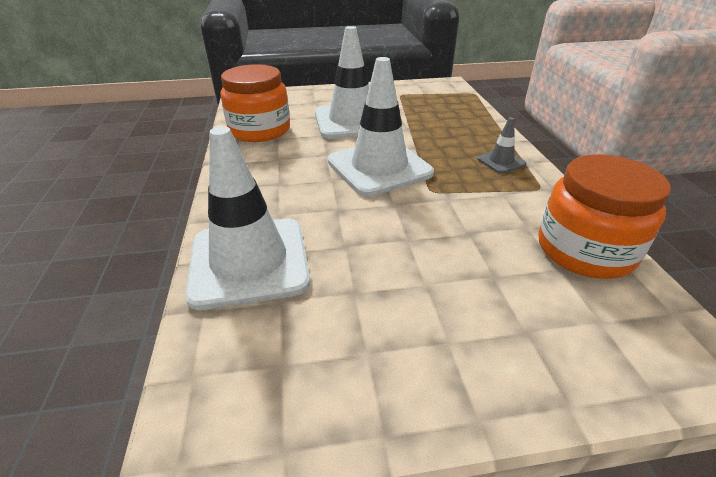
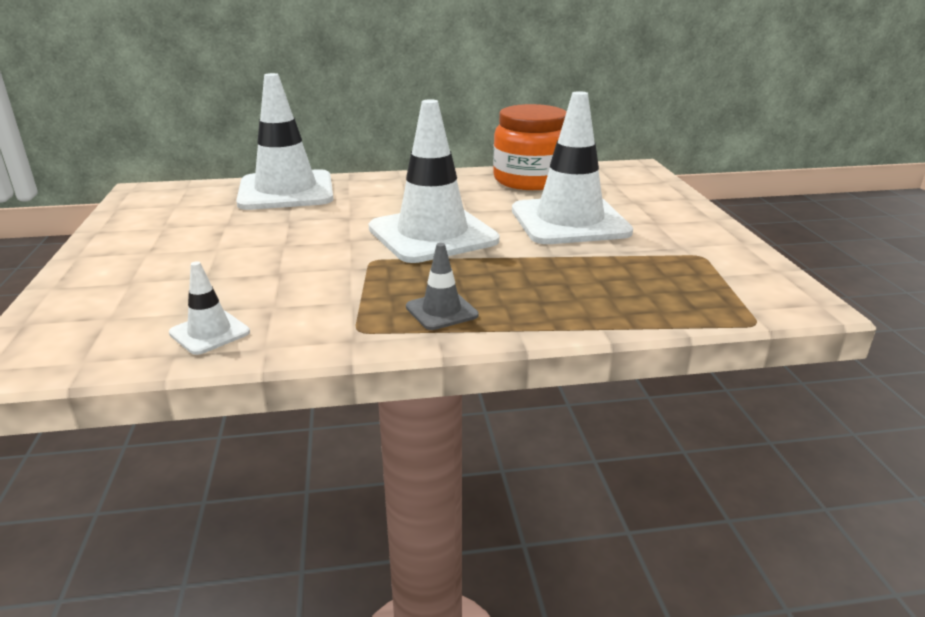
camera: 90 degrees right, 10 degrees down
(585, 250) = (209, 333): orange jar -> white traffic cone

